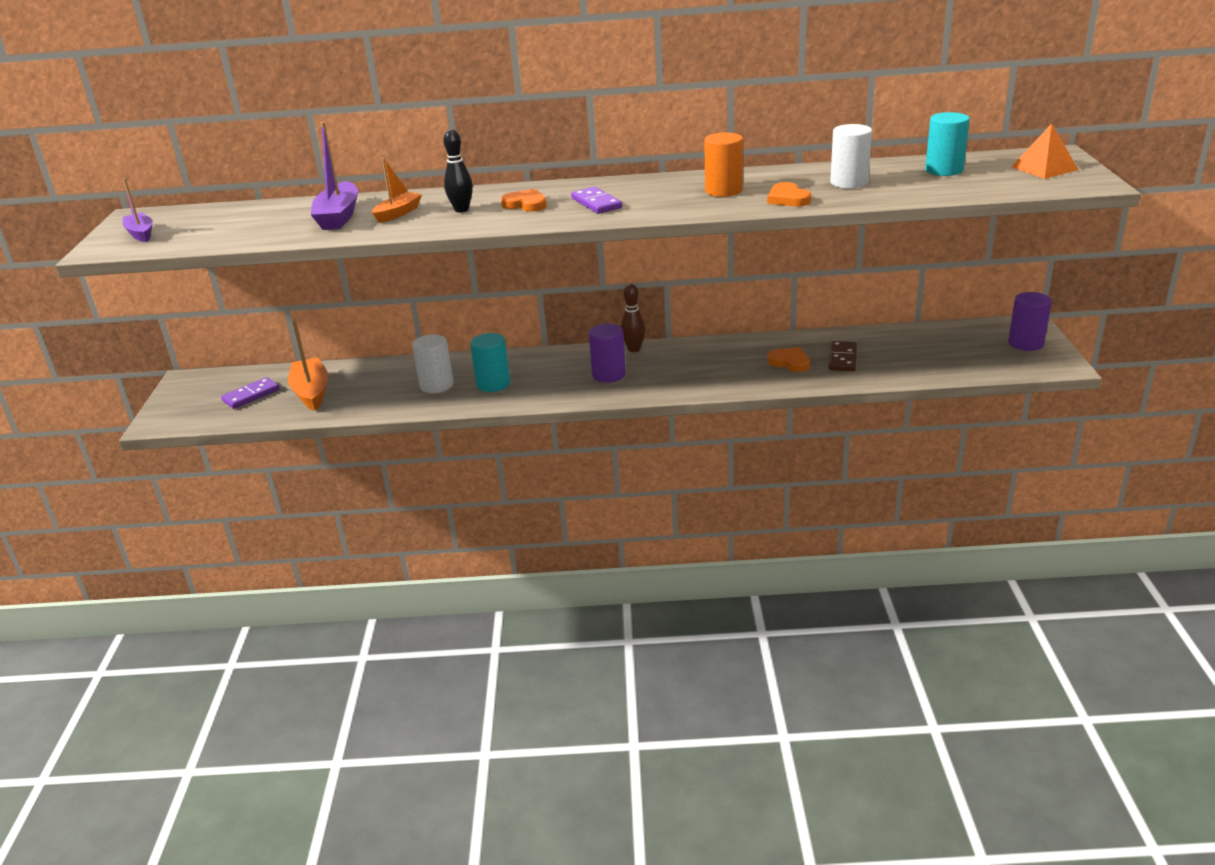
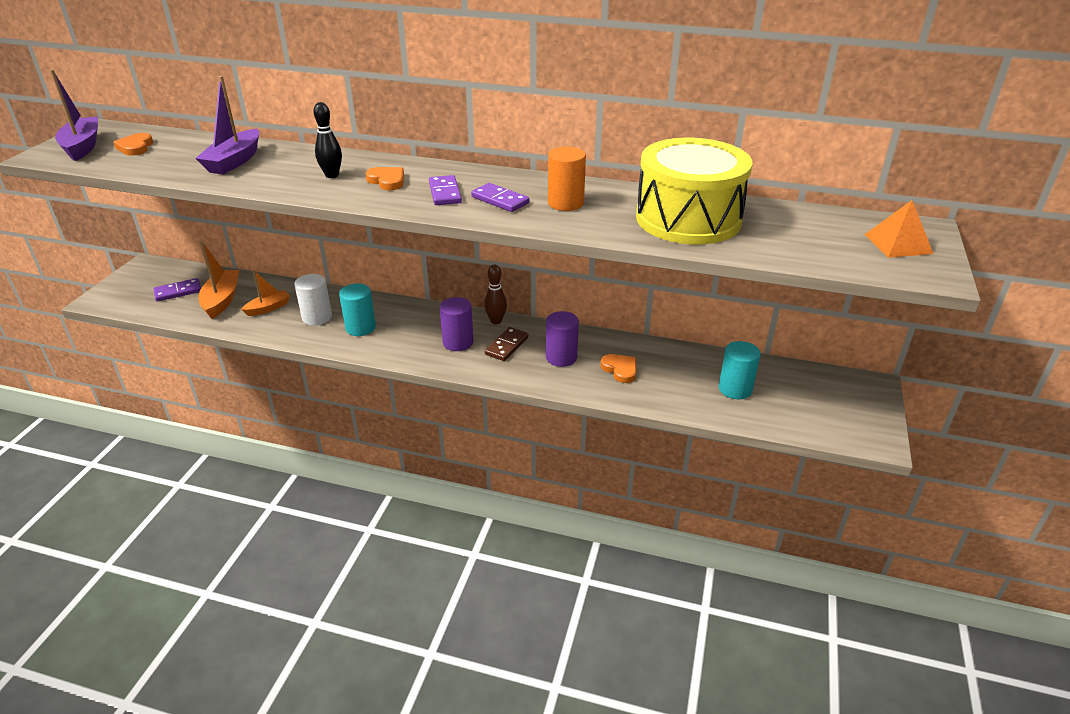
camera: 15 degrees right, 5 degrees up
(141, 234) = (83, 146): purple boat -> purple boat, size x1.57
(398, 213) = (280, 168): orange boat -> orange boat (268, 308)
(657, 199) = (500, 200): none -> purple domino
(788, 199) = (615, 226): orange heart -> orange heart (135, 147)
(842, 358) = (670, 378): brown domino -> brown domino (507, 346)
(849, 182) = (688, 219): white cylinder -> yellow drum
(944, 170) = (792, 224): turquoise cylinder -> turquoise cylinder (735, 389)
(1026, 343) = (857, 405): purple cylinder -> purple cylinder (561, 357)

